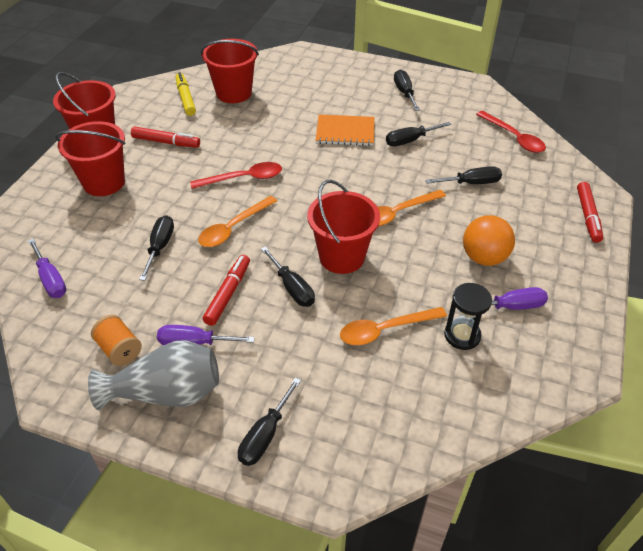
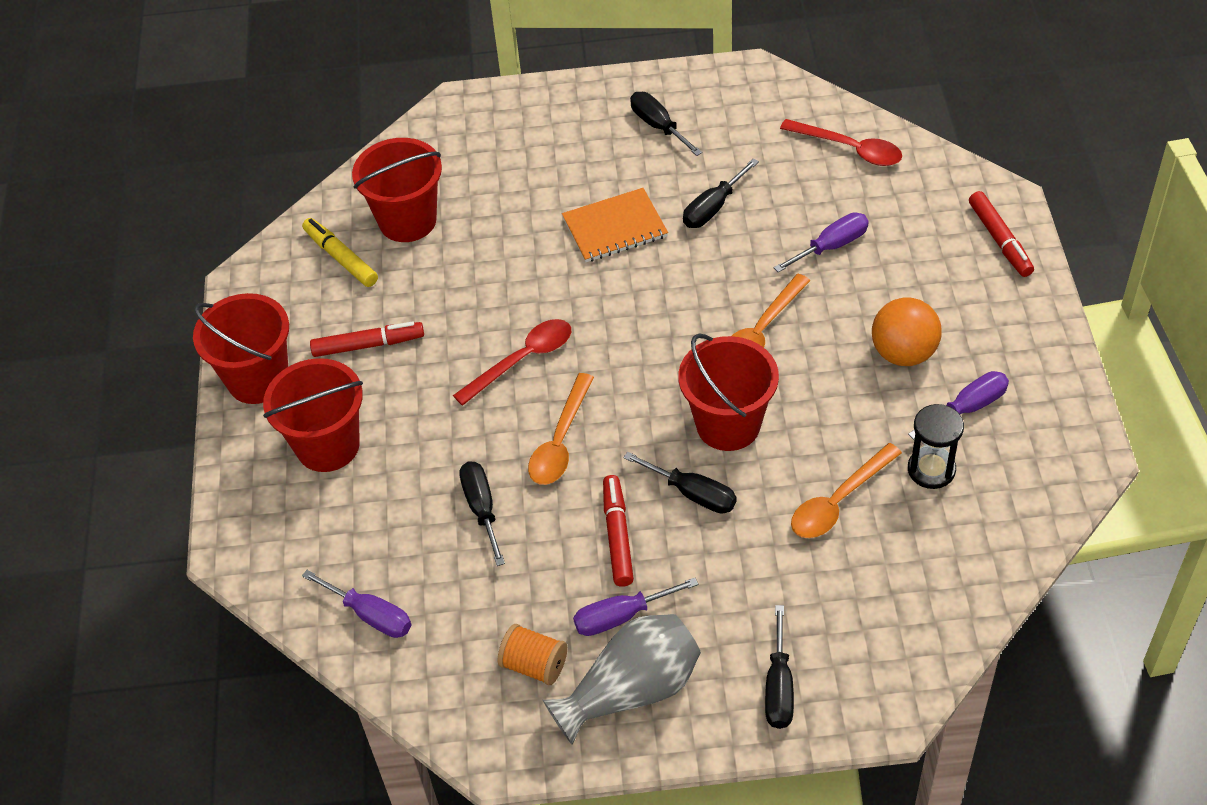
camera: 20 degrees left, 5 degrees up
(471, 183) = (831, 246): black screwdriver -> purple screwdriver

